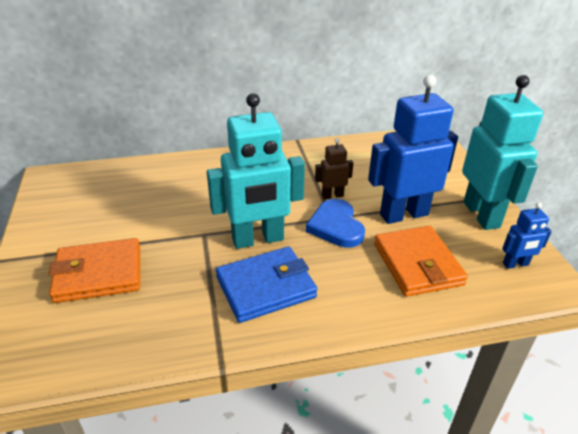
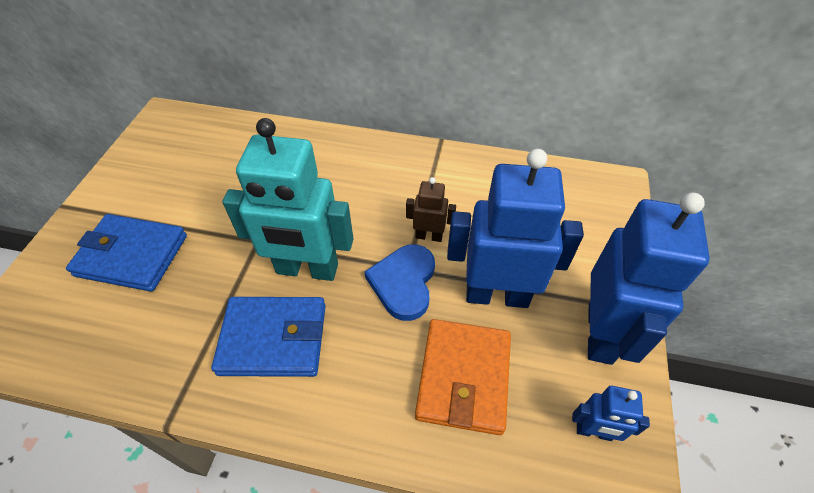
camera: 25 degrees right, 15 degrees up
(99, 274) = (132, 255): orange wallet -> blue wallet
(482, 215) = (601, 333): turquoise robot -> blue robot

